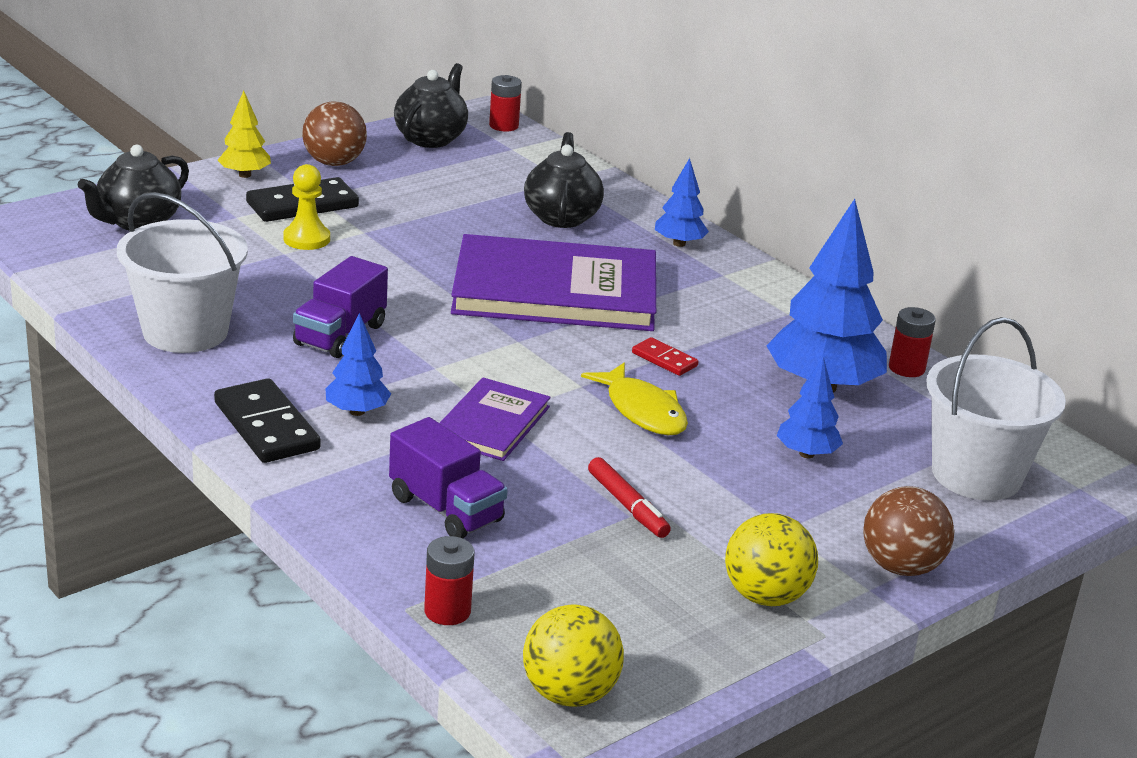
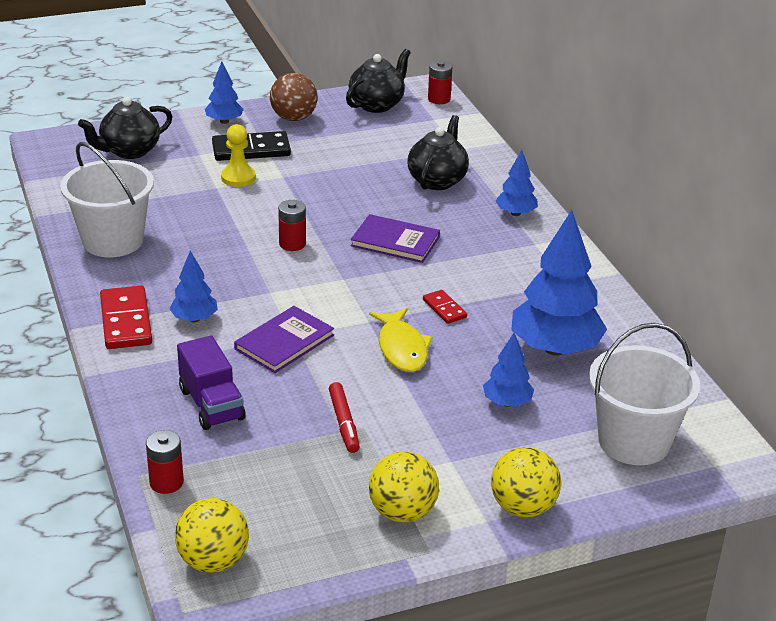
camera: 20 degrees right, 5 degrees up
(245, 175) = (224, 121): yellow tree -> blue tree
(266, 426) = (126, 321): black domino -> red domino
(340, 335) = (217, 257): purple truck -> none
(555, 291) = (395, 241): purple book -> purple book, size x0.51
(901, 567) = (523, 507): brown ball -> yellow ball
(906, 368) = (634, 342): red battery -> red battery (292, 244)

